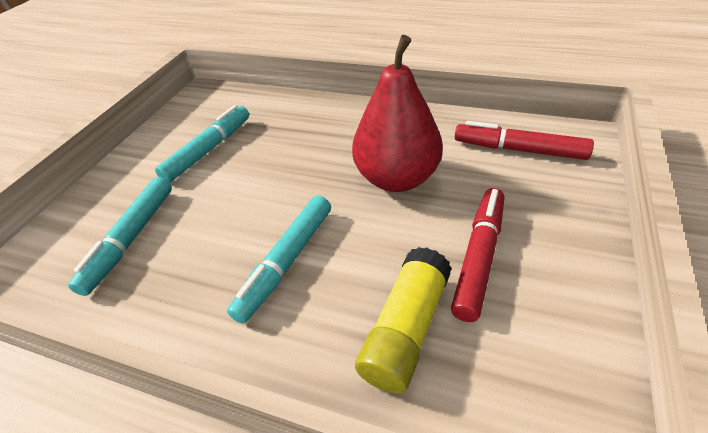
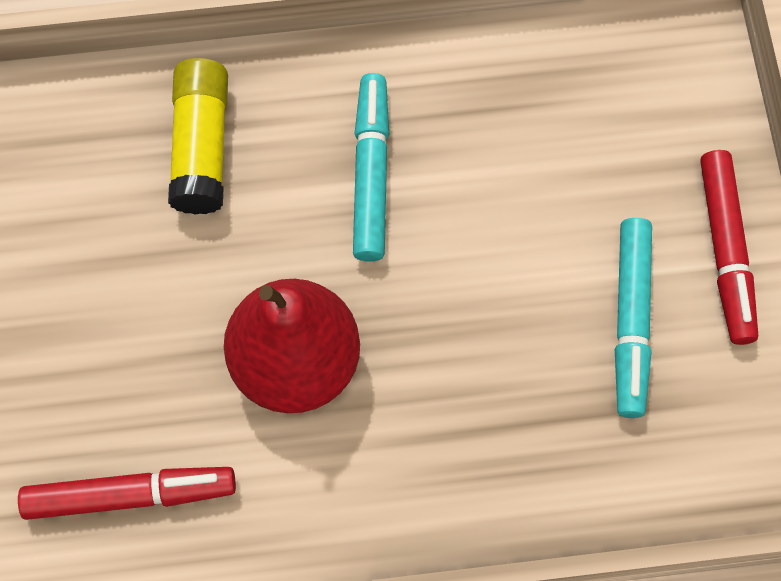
camera: 150 degrees right, 25 degrees up
(131, 239) = (592, 130): turquoise marker -> none
(479, 257) = (147, 264): red marker -> red marker (725, 251)

